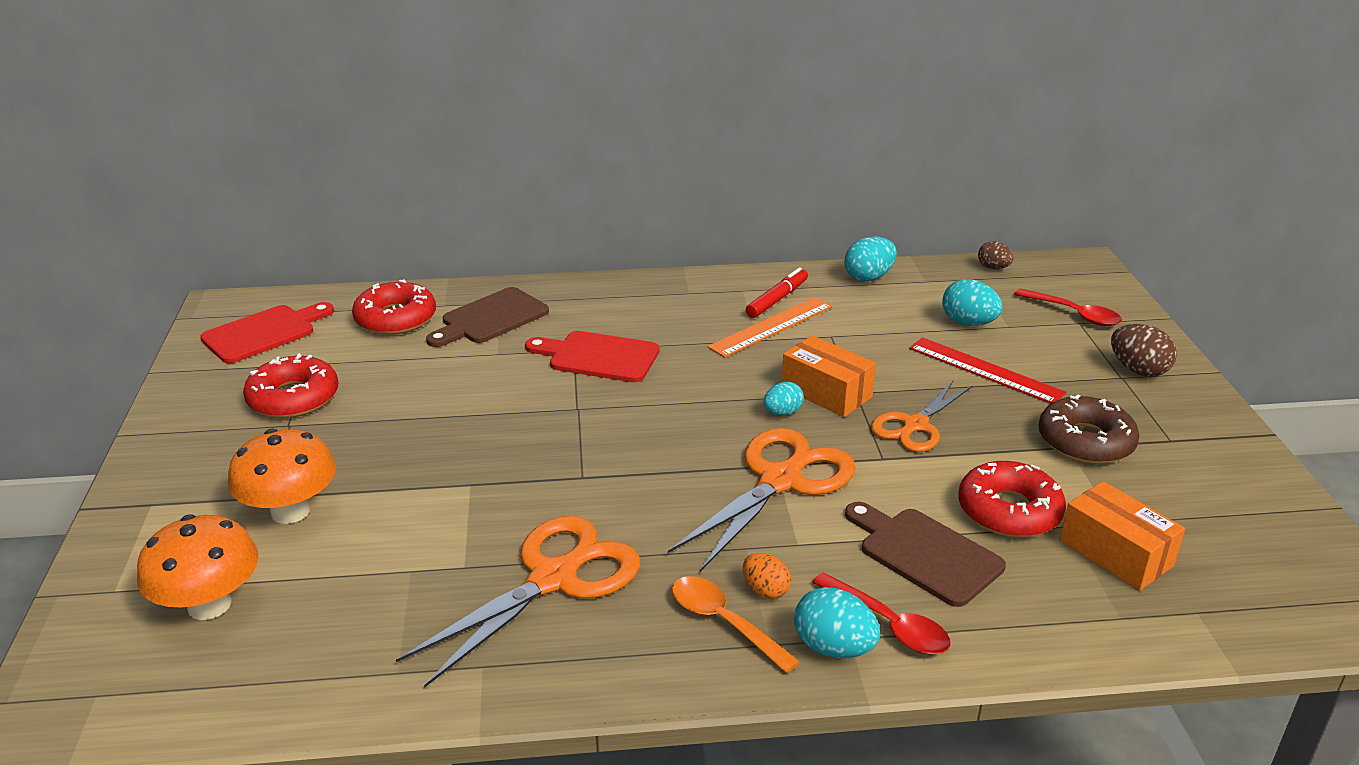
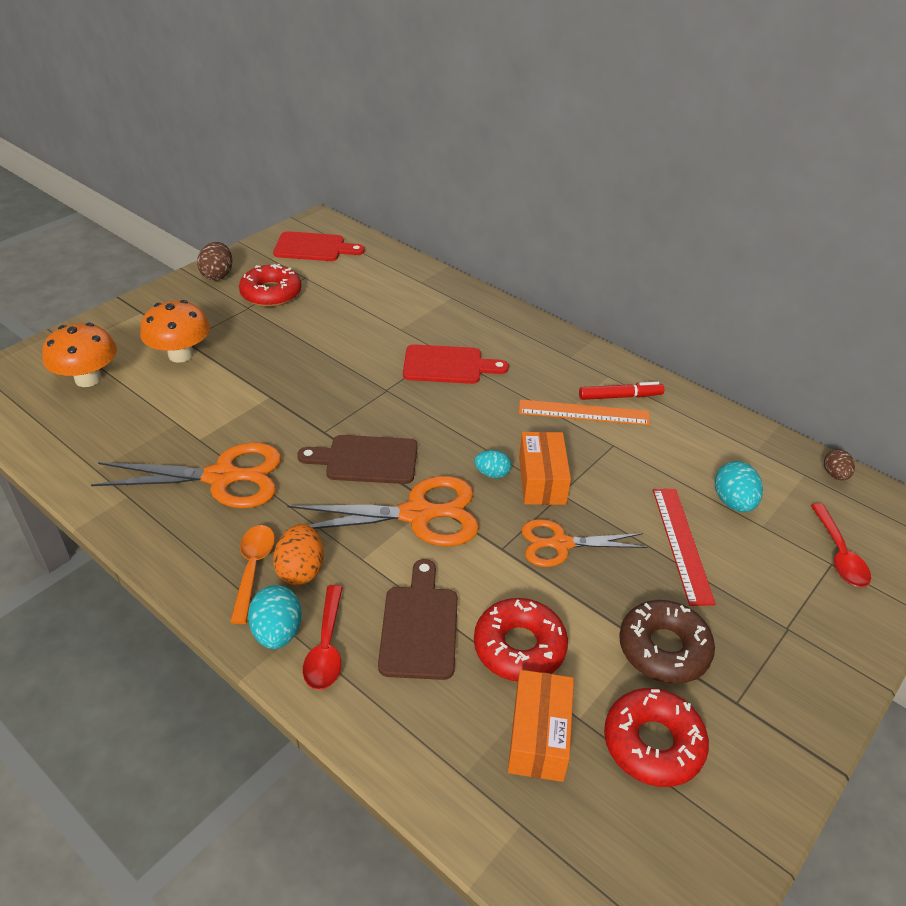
camera: 45 degrees right, 10 degrees up
(396, 319) = (383, 276): red donut -> red donut (653, 743)
(490, 318) = (430, 304): brown cutting board -> brown cutting board (366, 460)
(598, 357) = (448, 365): red cutting board -> red cutting board turned 120 degrees clockwise
(765, 590) = (301, 570): orange egg -> orange egg, size x1.55
(868, 277) = (715, 421): turquoise egg -> none
(1138, 370) = (813, 634): brown egg -> brown egg (218, 275)

